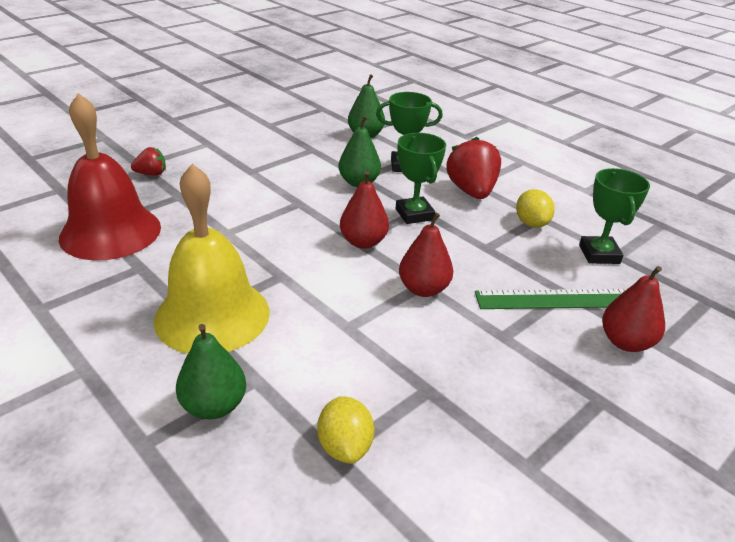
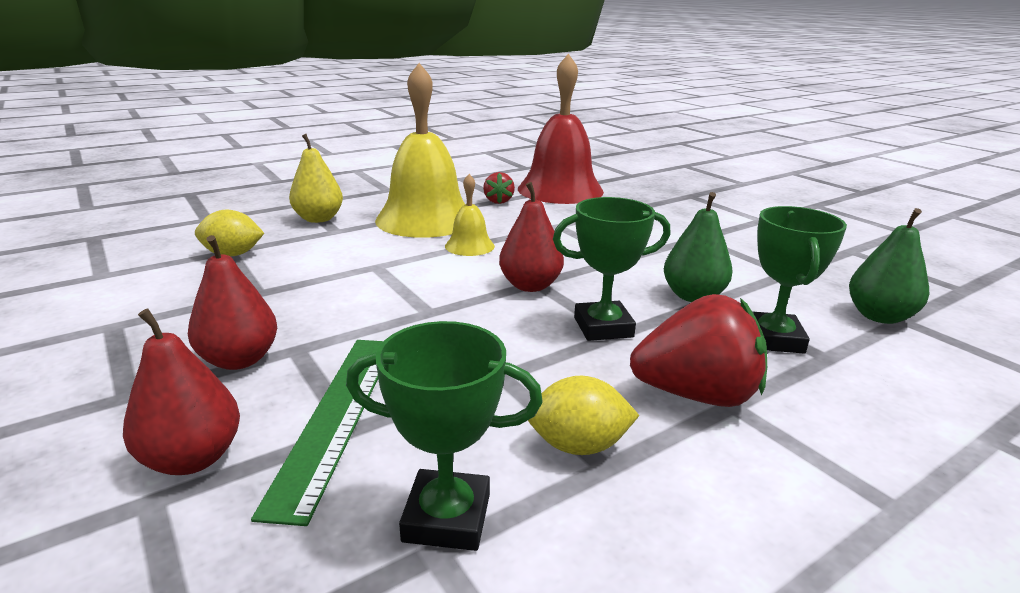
camera: 100 degrees right, 10 degrees down
(151, 174) = (671, 199): red strawberry -> red strawberry (498, 201)
(214, 406) = (318, 219): green pear -> yellow pear
(288, 277) = (469, 246): none -> yellow bell
(423, 289) = (417, 311): red pear -> red pear (239, 360)

